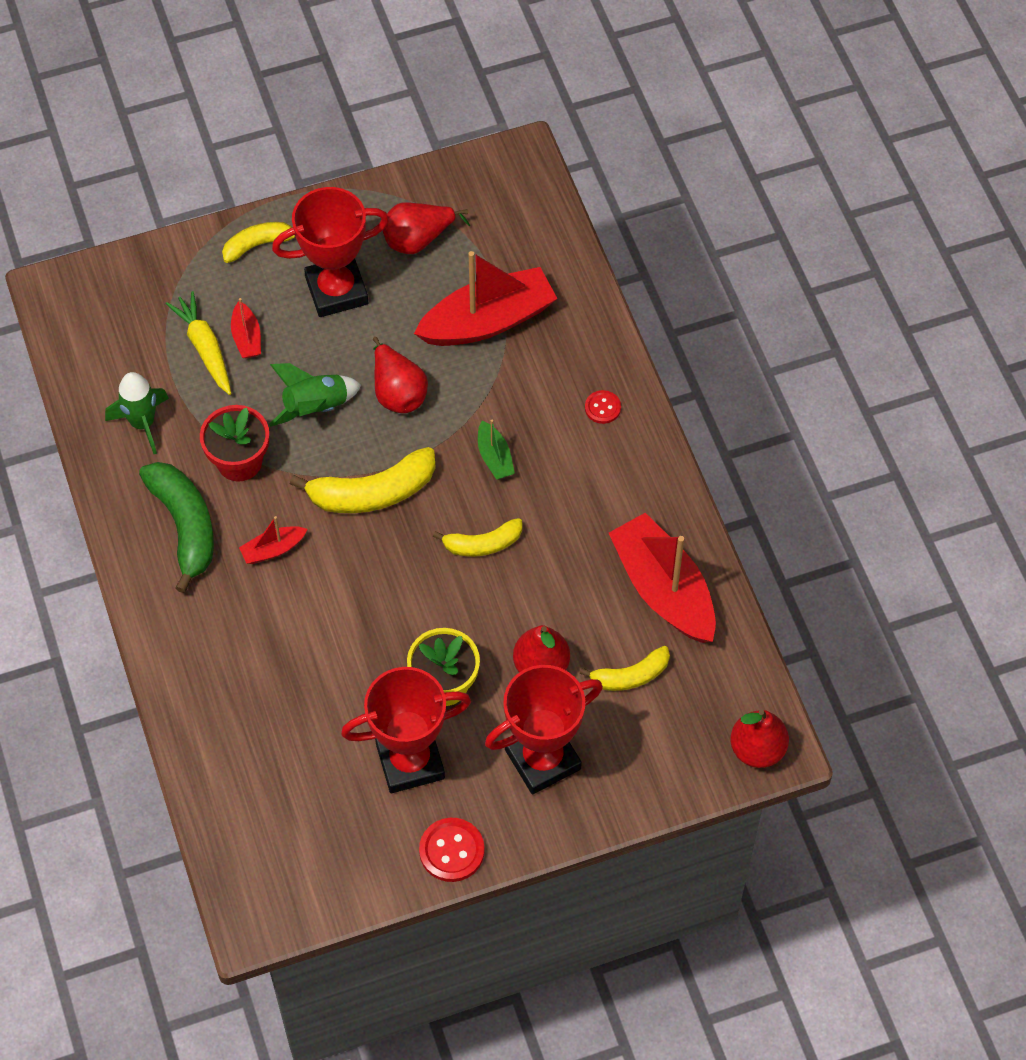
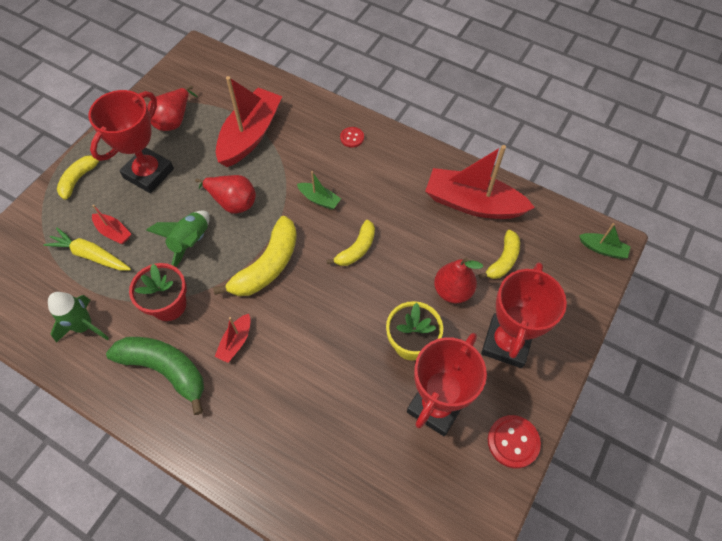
camera: 40 degrees left, 0 degrees up
(757, 749) = (602, 249): red pear -> green boat

